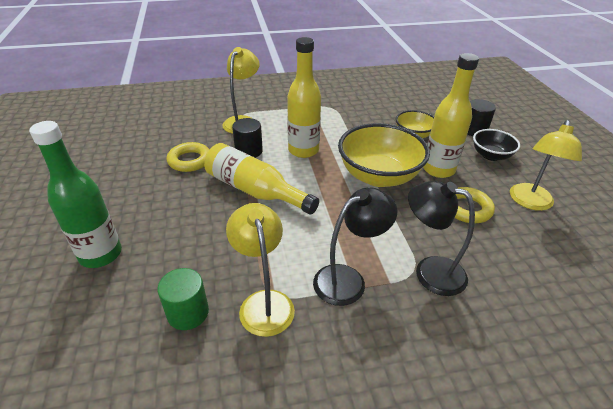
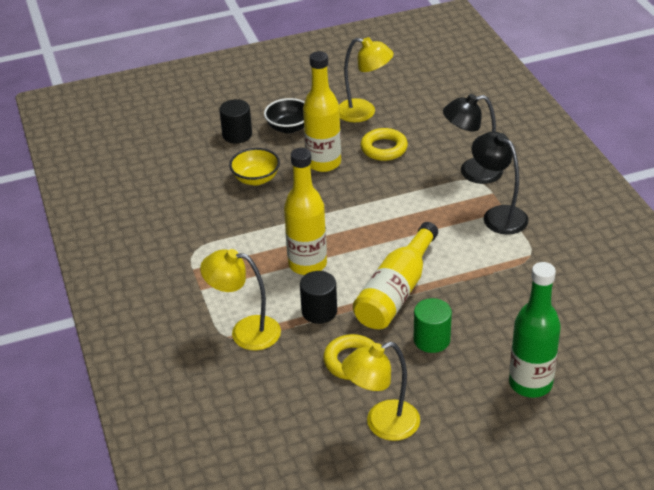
camera: 95 degrees left, 0 degrees up
(188, 313) = (569, 301): green cylinder -> green cylinder (431, 340)
(264, 302) = (541, 259): yellow lamp -> yellow lamp (382, 424)
(379, 176) = (345, 203): yellow bowl -> none
(430, 271) = (472, 172): black lamp -> black lamp turned 60 degrees clockwise

